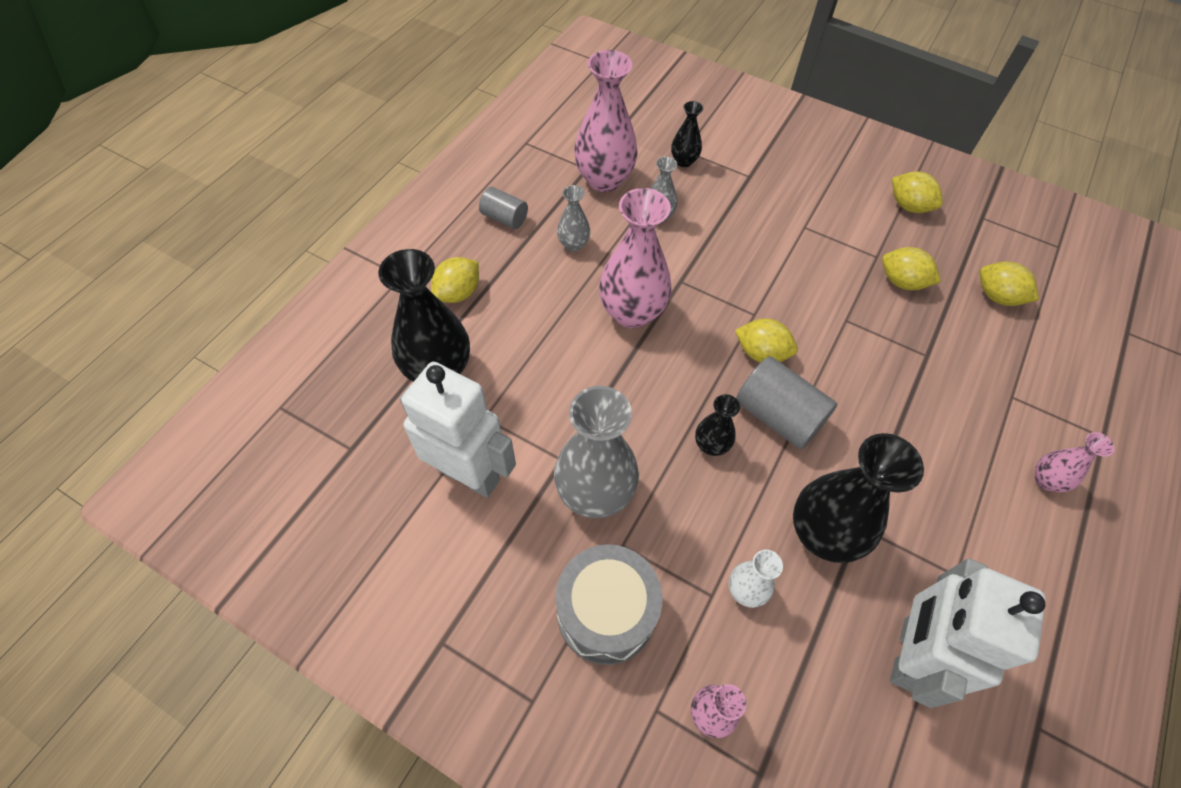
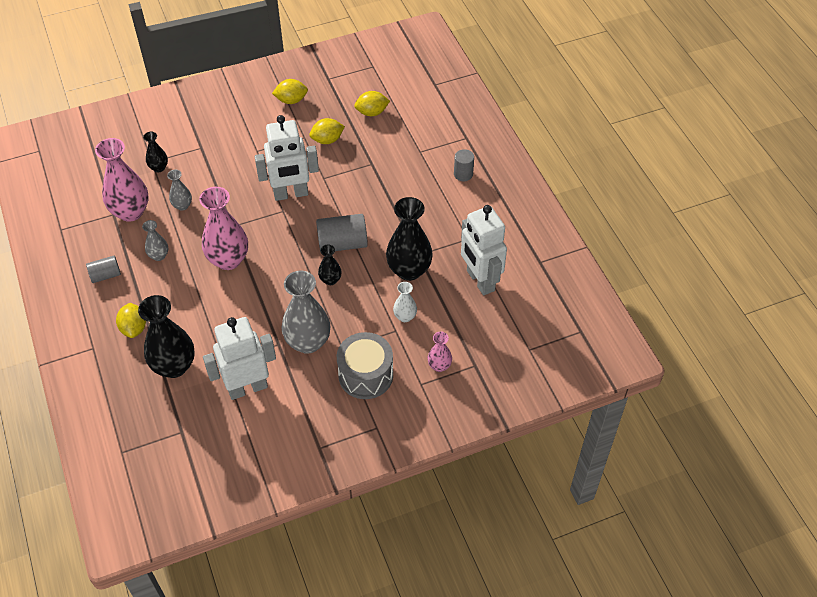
camera: 50 degrees left, 5 degrees down
(761, 353) = (305, 225): yellow lemon -> none
(786, 304) = (291, 194): none -> white robot
(1046, 480) = (463, 174): pink vase -> grey cylinder

